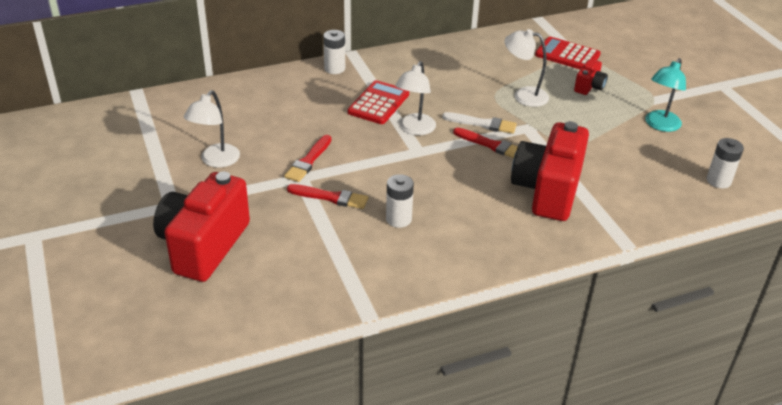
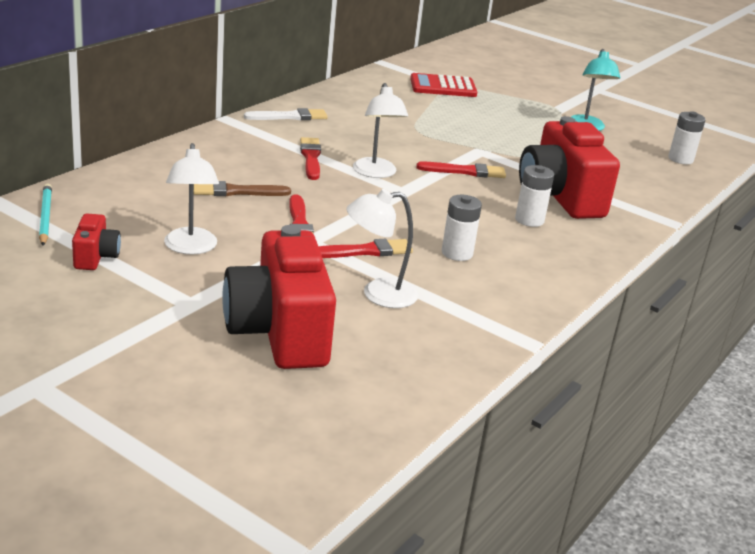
camera: 35 degrees left, 10 degrees down
(152, 111) = (45, 217): none -> turquoise pencil
(293, 121) = (236, 191): none -> brown brush
(334, 68) = (223, 135): white battery -> white battery (529, 220)
(378, 103) = (311, 158): red calculator -> red brush
(482, 124) = (435, 156): white brush -> white brush (289, 117)
(523, 95) = (444, 125): white lamp -> white lamp (378, 294)
(589, 87) = (493, 108): red camera -> red camera (96, 257)

